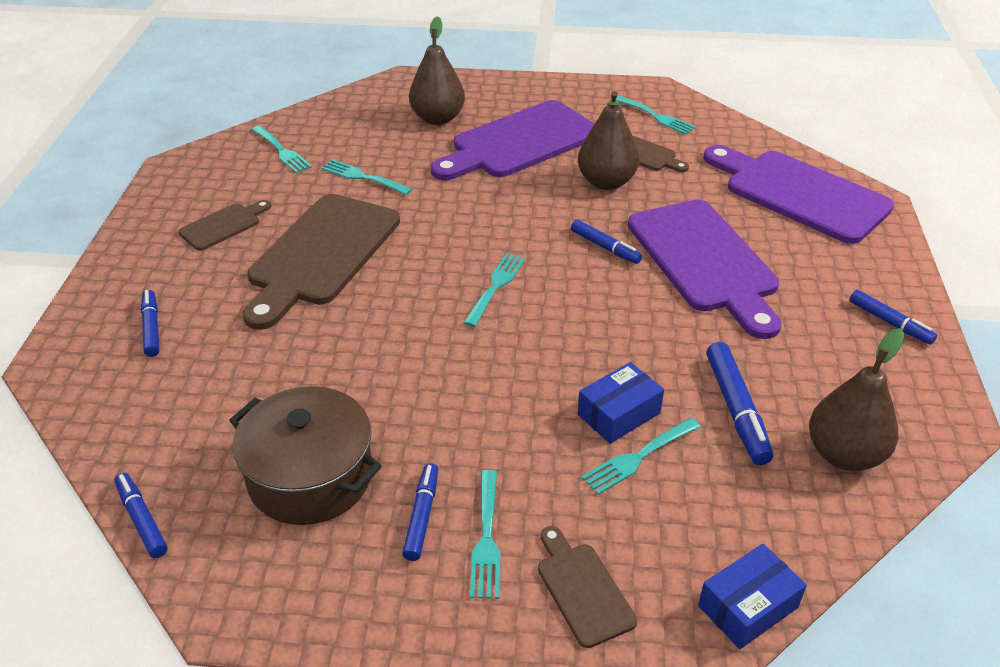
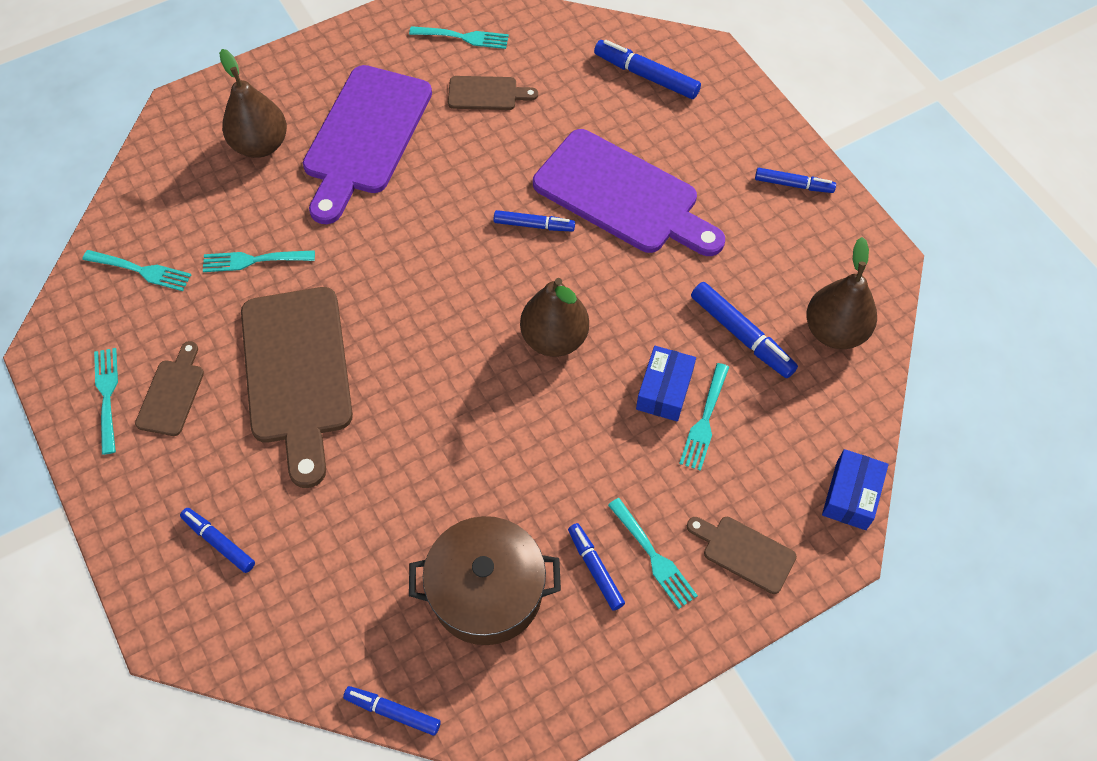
camera: 35 degrees left, 20 degrees up
(496, 286) = (478, 320): turquoise fork -> turquoise fork (107, 395)
(606, 182) = (480, 147): brown pear -> brown pear (554, 338)
(799, 194) = (646, 76): purple cutting board -> blue marker

